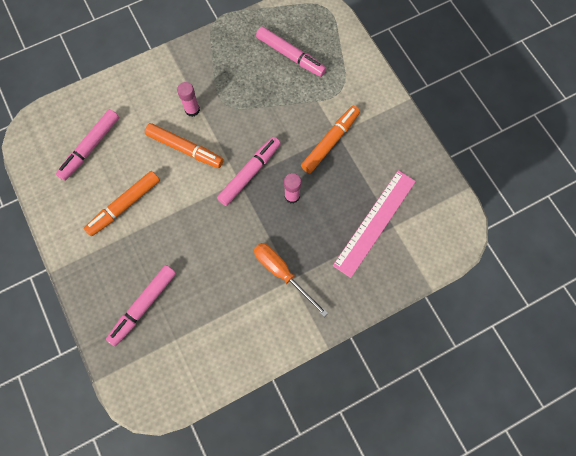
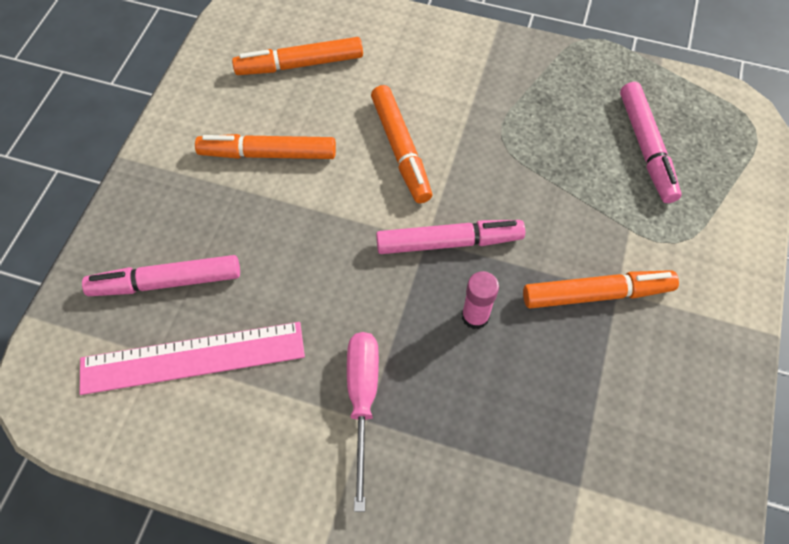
camera: 45 degrees right, 10 degrees down
(90, 147) = (300, 64): pink marker -> orange marker
(192, 110) = (455, 114): pink glue stick -> none
(282, 273) = (362, 401): orange screwdriver -> pink screwdriver
(374, 222) = (556, 455): pink ruler -> pink ruler (193, 357)

